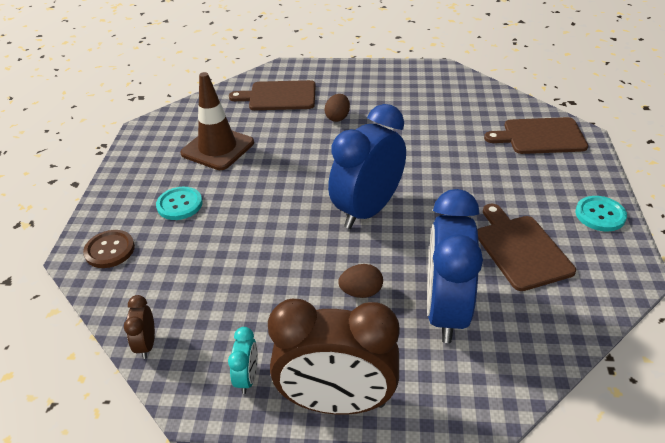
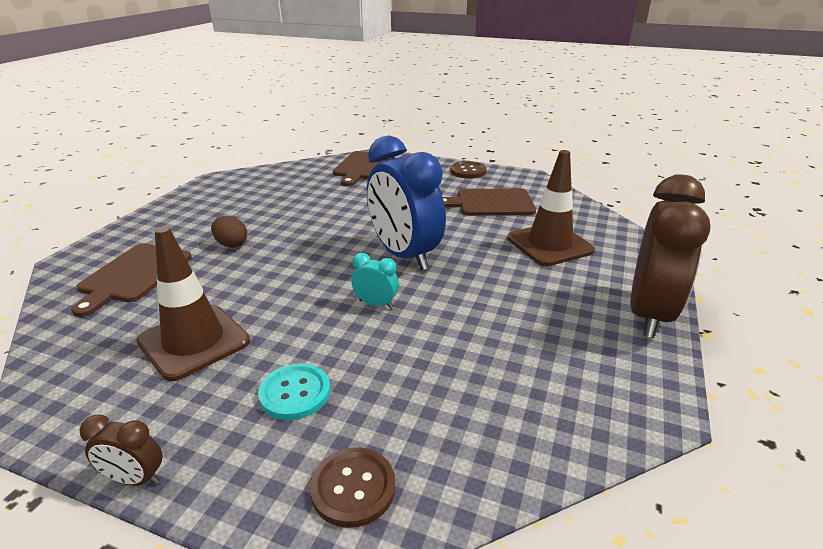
camera: 75 degrees left, 10 degrees down
(147, 344) = (566, 450): brown clock -> brown clock (135, 479)
(247, 378) = (622, 365): turquoise clock -> turquoise clock (376, 304)
(361, 292) = (517, 278): brown egg -> none
(445, 311) = (549, 244): blue clock -> brown traffic cone
(600, 215) = (468, 171): turquoise button -> brown button

